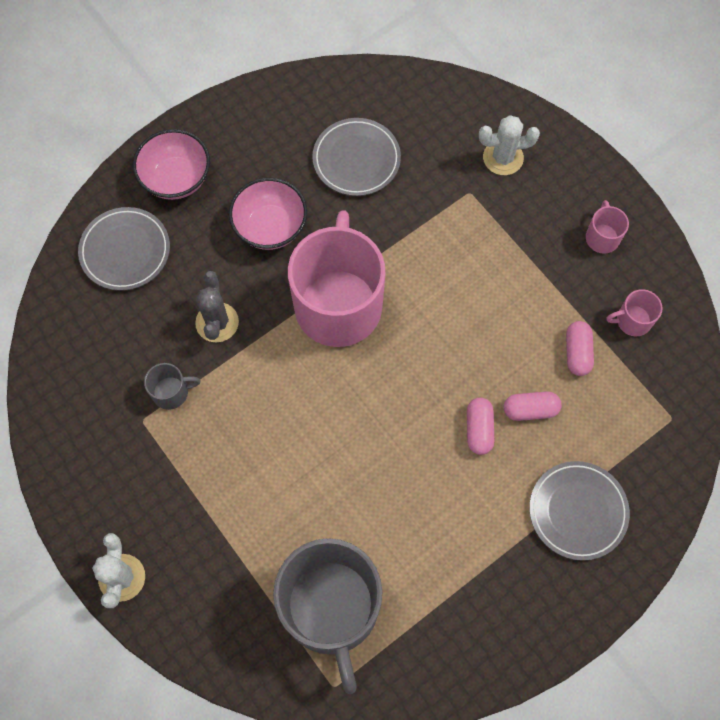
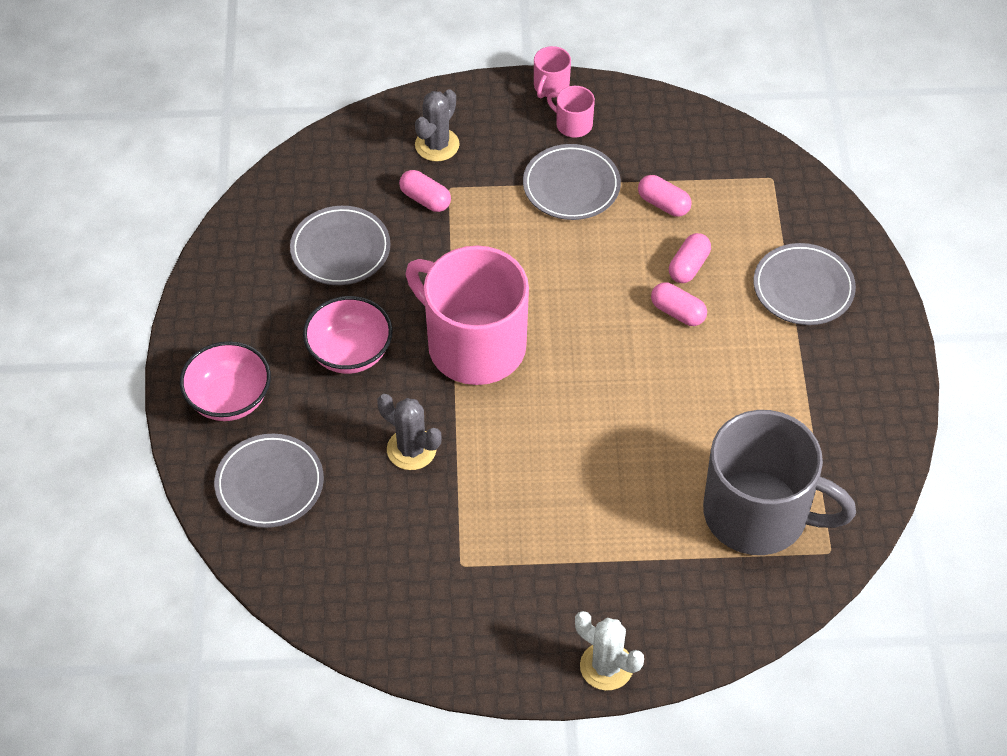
camera: 55 degrees left, 15 degrees down
(171, 392) = (452, 525): grey mug -> none
(446, 184) = (425, 199): none -> pink capsule
(503, 158) = (437, 145): white cactus -> grey cactus
(540, 275) = (571, 186): none -> grey plate
(632, 320) = (665, 150): pink mug -> pink mug (551, 86)

